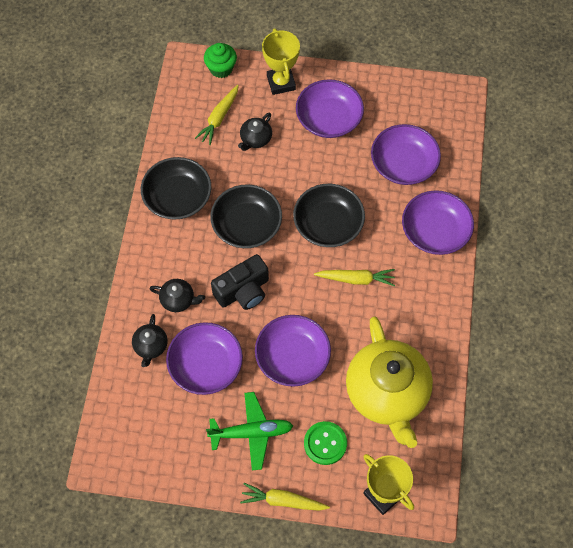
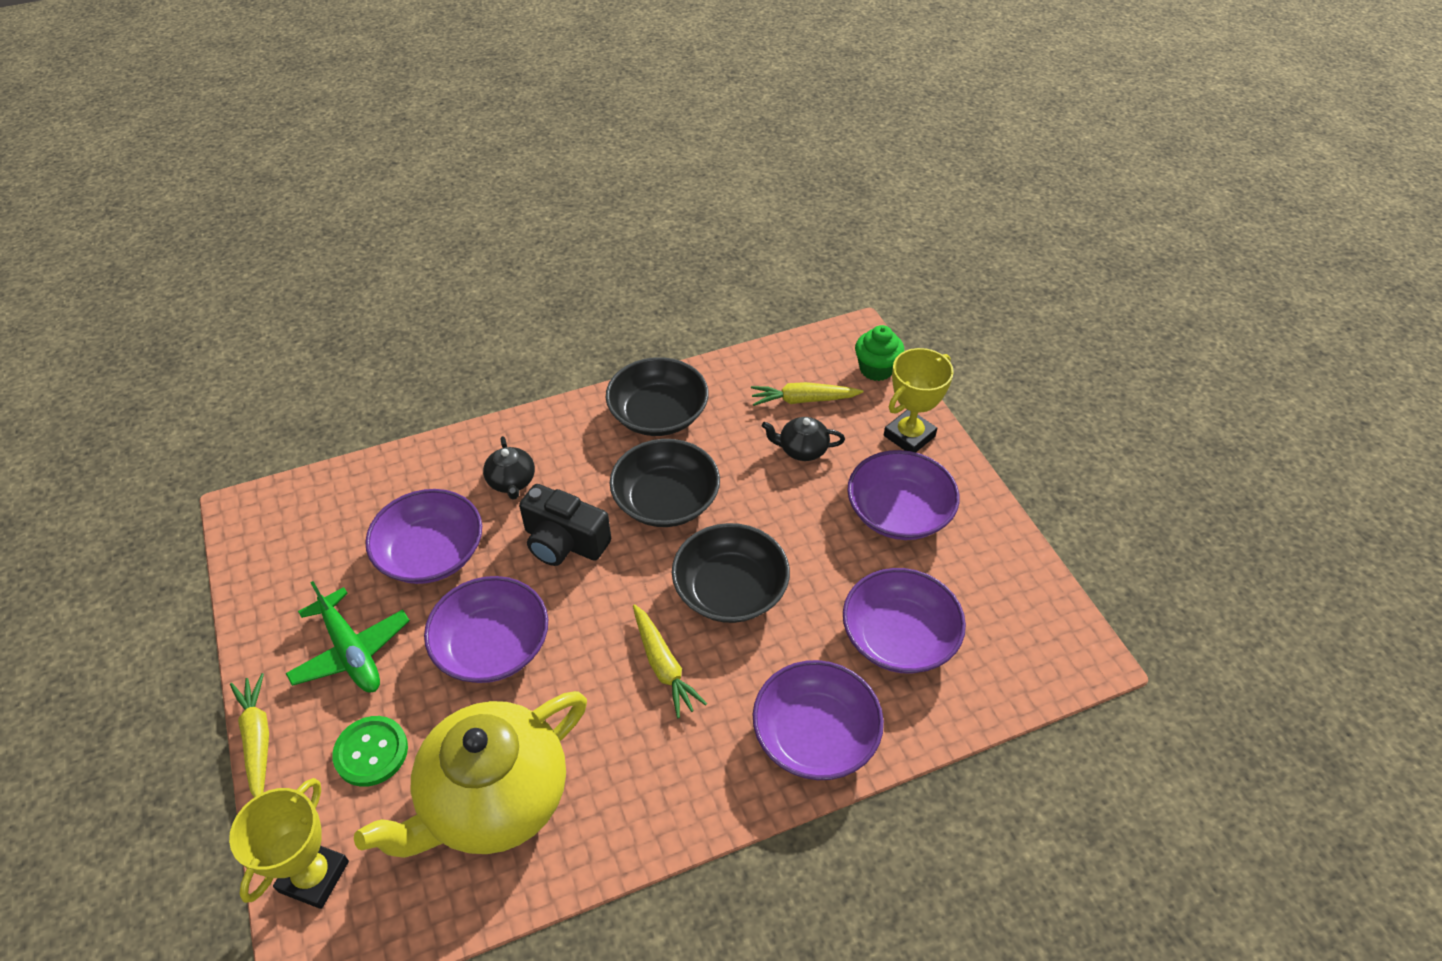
camera: 60 degrees right, 15 degrees down
(150, 346) = (430, 485): black teapot -> none

